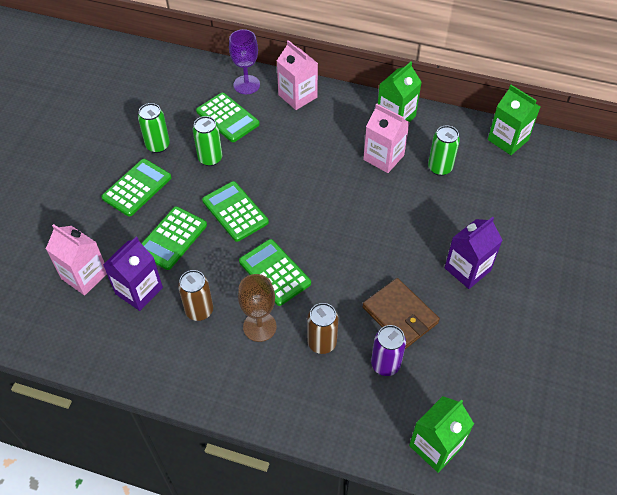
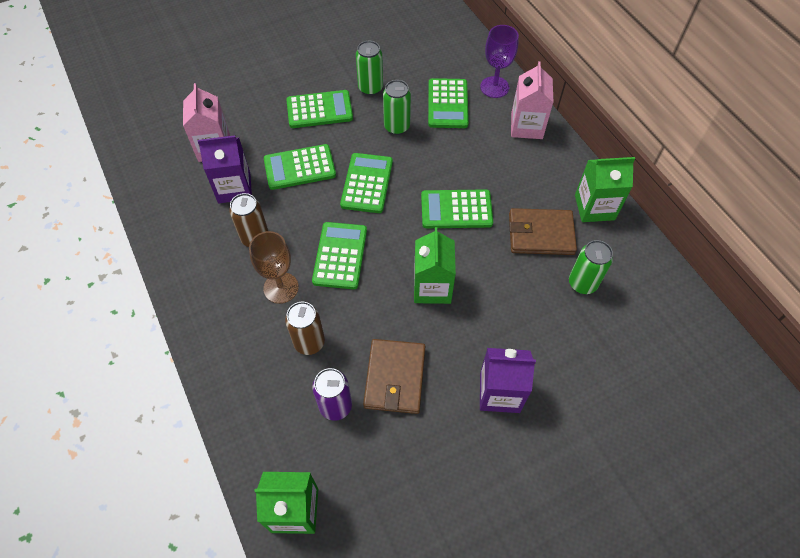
camera: 45 degrees right, 5 degrees up
(315, 182) = (456, 210): none -> green calculator
(383, 157) = (540, 234): pink carton -> brown wallet
(508, 140) = (684, 311): green carton -> green carton (432, 287)

